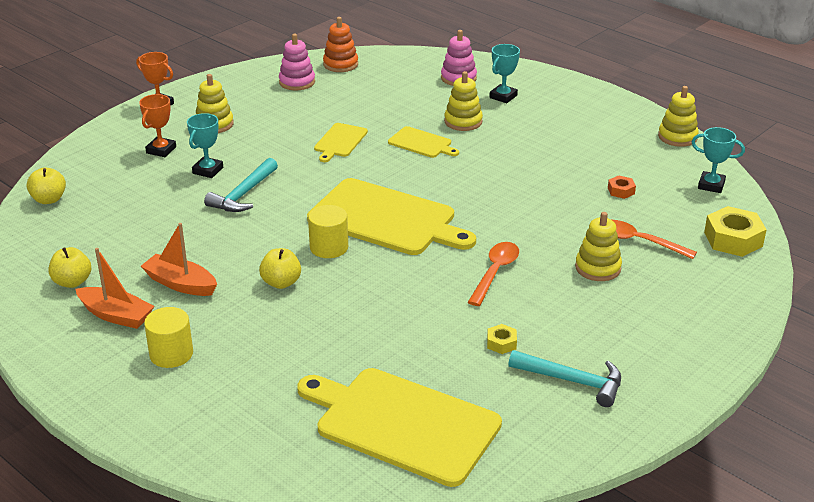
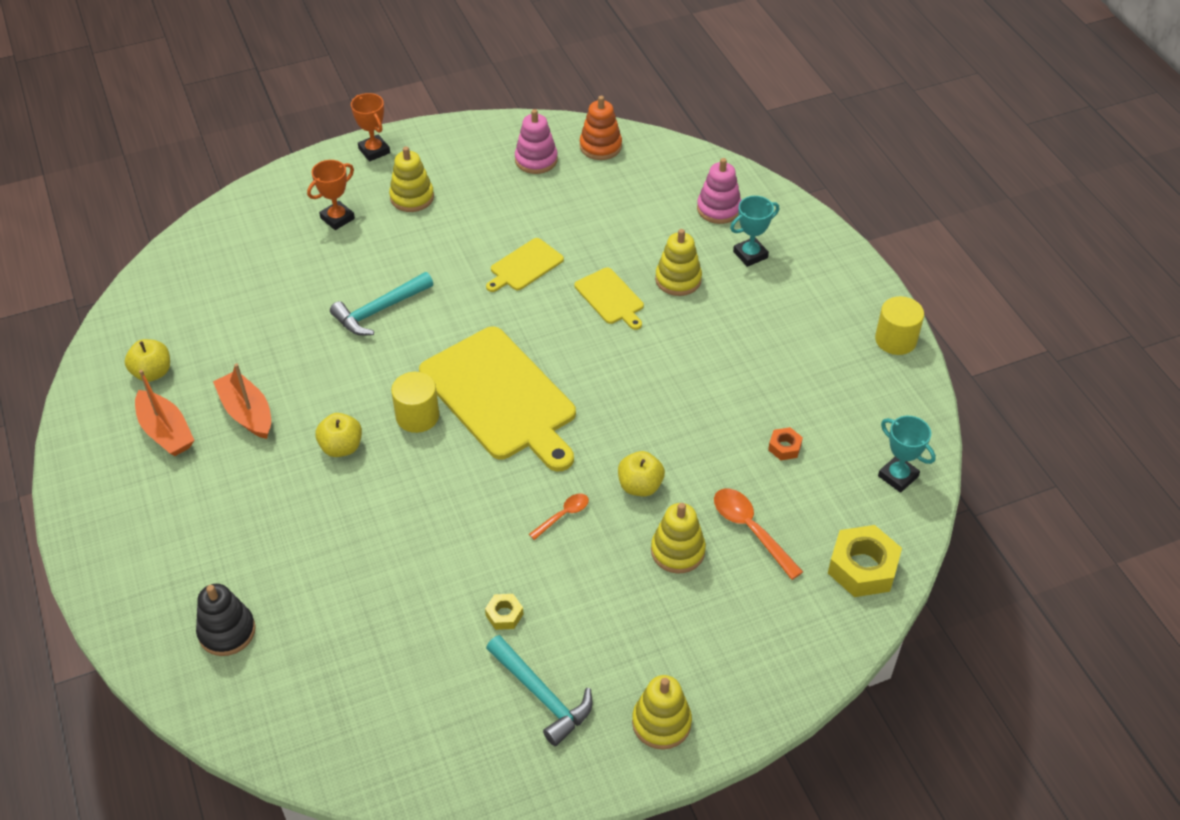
camera: 25 degrees right, 15 degrees up
(49, 199) = (193, 253): yellow apple -> yellow apple (640, 486)
(171, 354) = (185, 501): yellow cylinder -> yellow cylinder (895, 340)
(208, 170) = (365, 263): turquoise trophy -> none
(279, 425) = (227, 631): none -> black stacking toy
(402, 423) = (339, 678): yellow cutting board -> none
(495, 272) = (563, 515): orange spoon -> orange spoon, size x0.60
(677, 137) = (913, 386): yellow stacking toy -> yellow stacking toy (661, 722)

